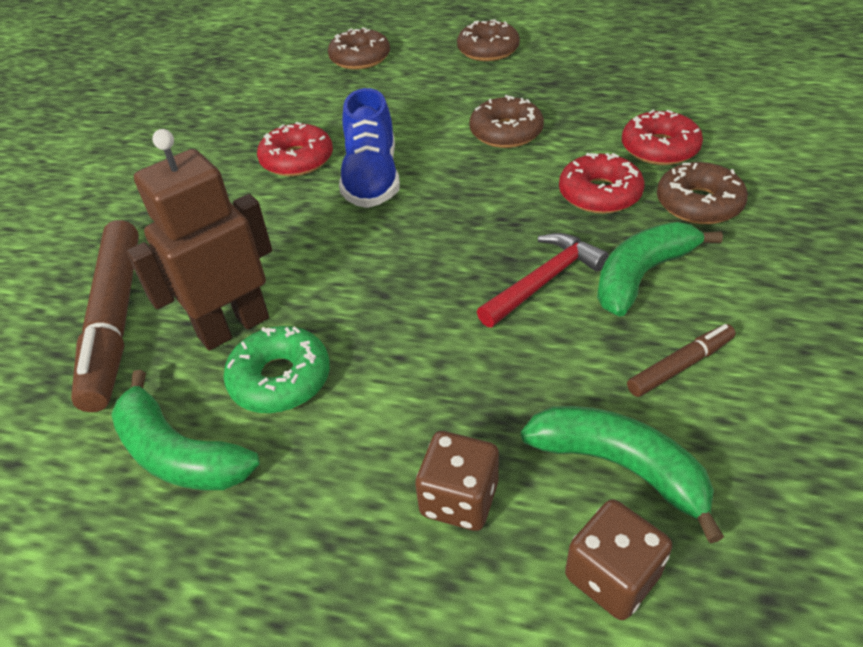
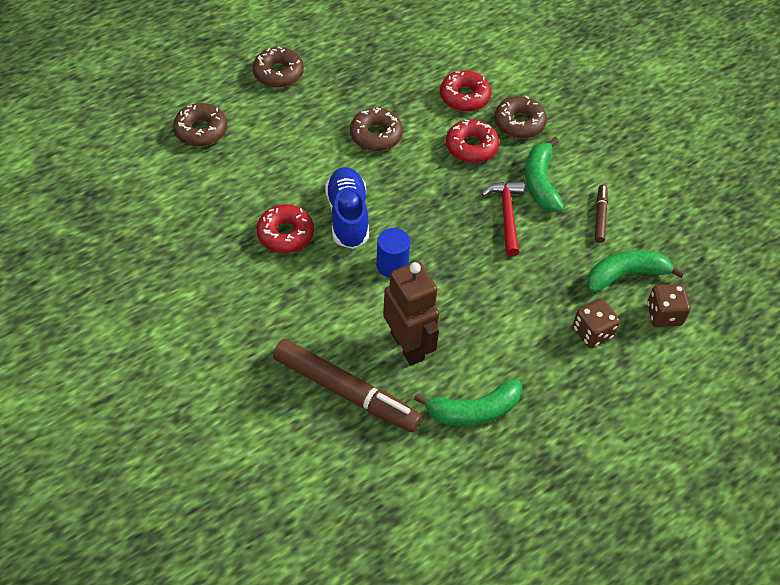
camera: 55 degrees left, 10 degrees up
(233, 327) = (408, 346): brown robot -> brown robot turned 150 degrees clockwise
(280, 379) = (465, 349): green donut -> none
(343, 244) = (392, 265): none -> blue cylinder
(372, 179) = (348, 216): blue shoe -> blue shoe turned 135 degrees counterclockwise

